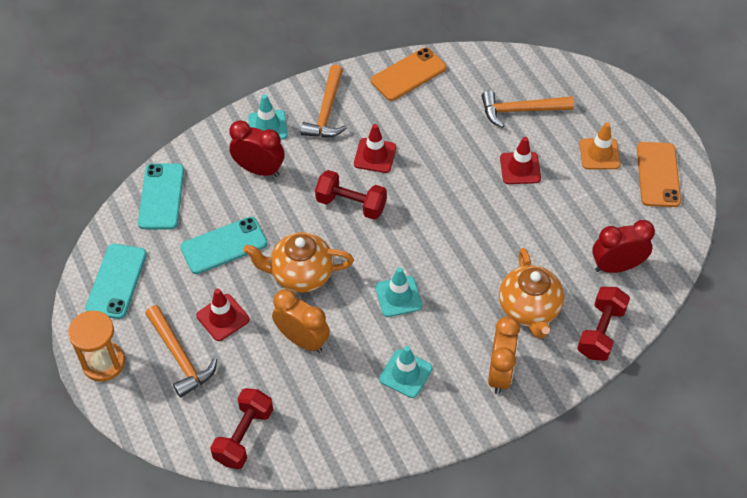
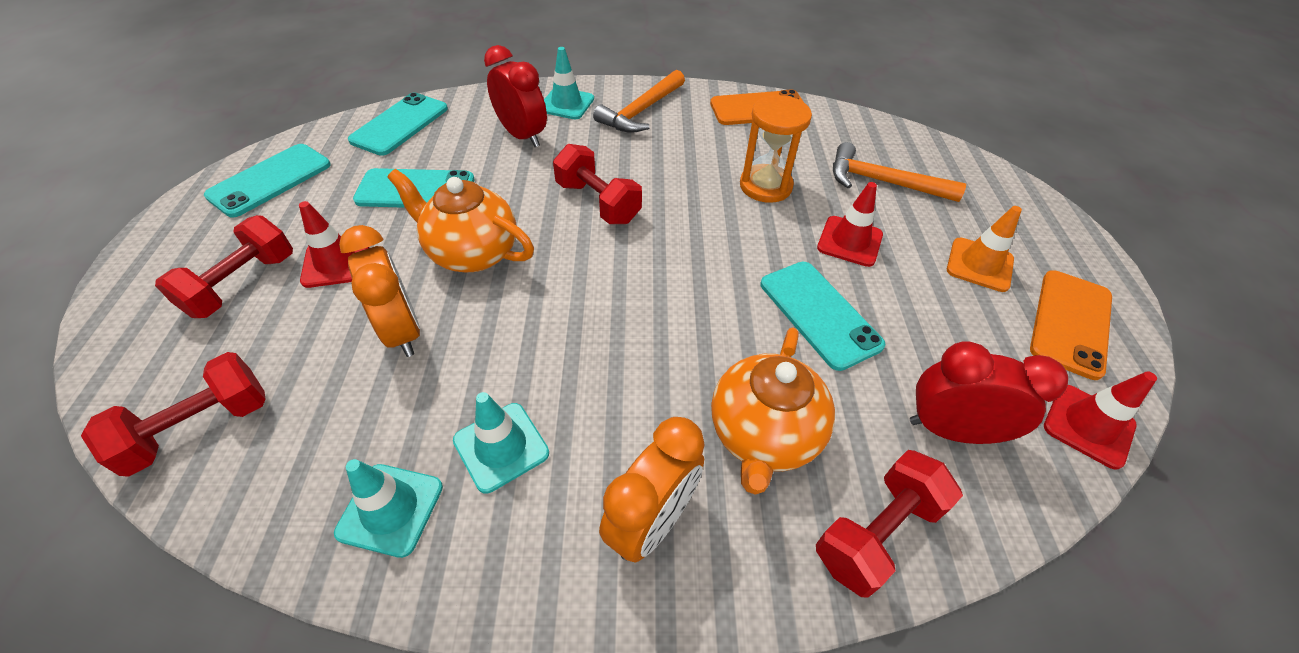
camera: 25 degrees right, 5 degrees down
(103, 363) = (157, 255): orange hourglass -> orange hourglass (765, 186)
(180, 356) = (242, 284): orange hammer -> red dumbbell
(375, 155) = (665, 166): red traffic cone -> red traffic cone (1088, 426)
(398, 296) = (575, 330): turquoise traffic cone -> turquoise traffic cone (390, 509)
(525, 227) = (819, 314): none -> turquoise phone

